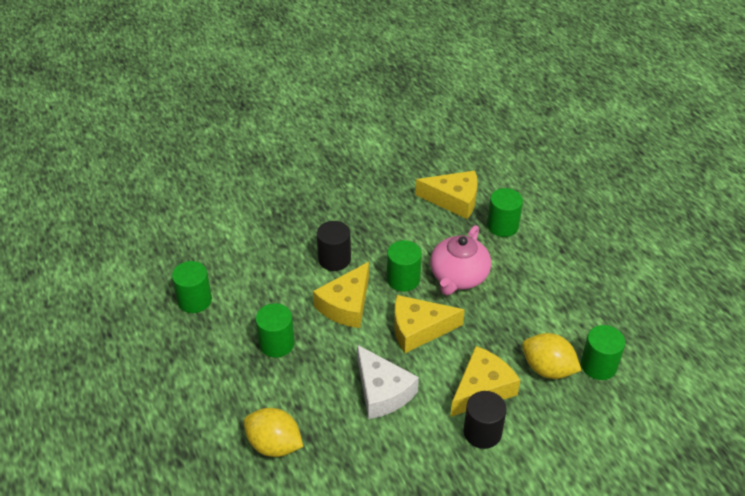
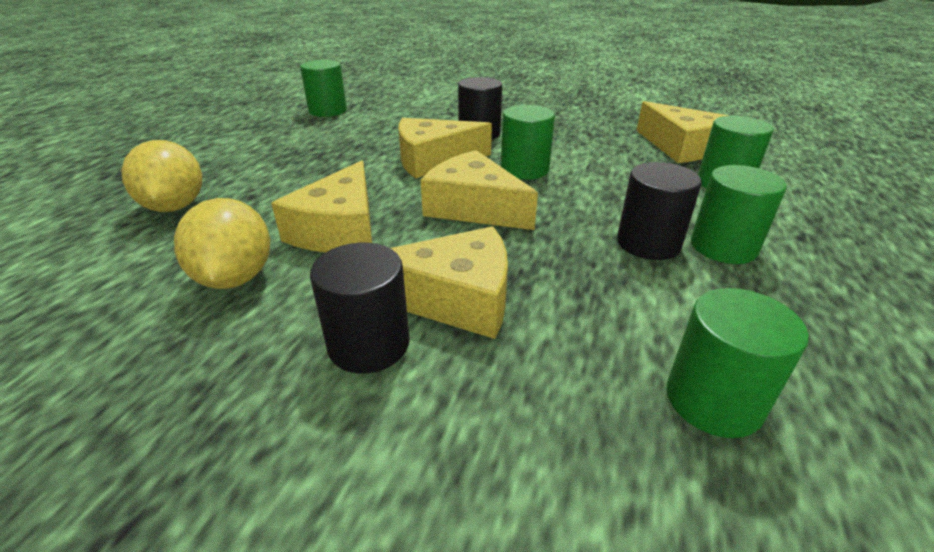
camera: 45 degrees right, 10 degrees down
(276, 343) = (327, 153): green cylinder -> green cylinder (723, 247)
(382, 391) = (339, 229): white cheese -> yellow cheese
(458, 277) = (595, 194): pink teapot -> none
(514, 299) = (648, 243): none -> black cylinder
(548, 369) = (596, 342): yellow lemon -> yellow lemon (235, 277)

